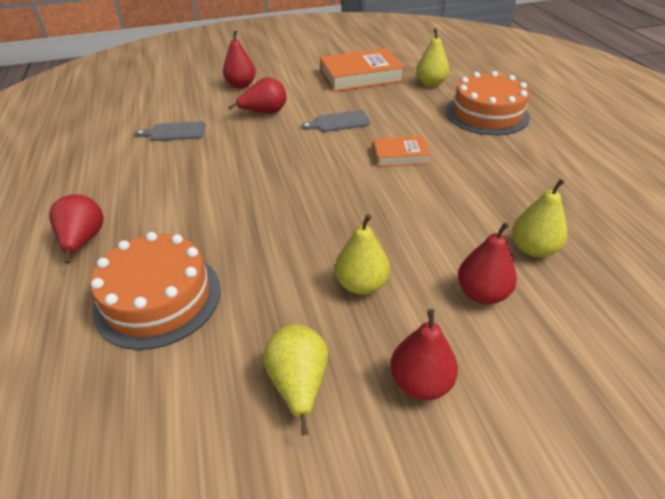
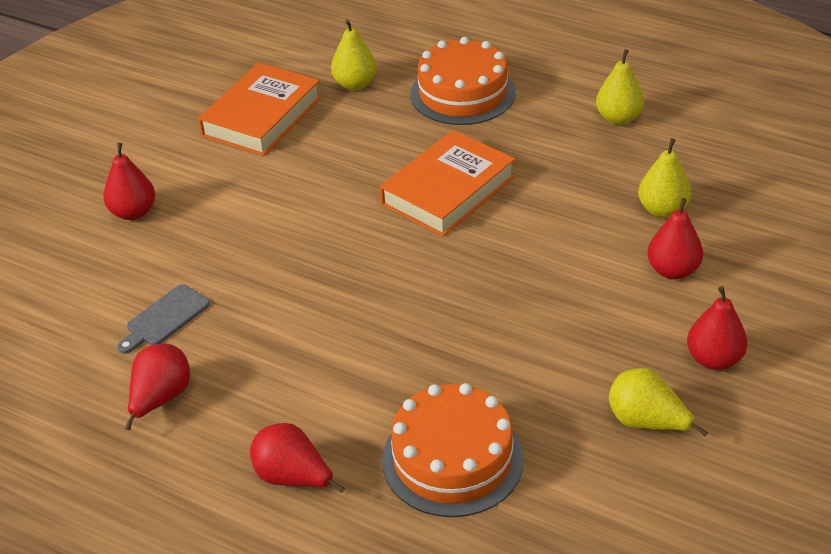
camera: 45 degrees left, 0 degrees up
(265, 113) = (229, 229): red pear -> red pear (160, 399)
(339, 122) = (332, 190): grey cutting board -> none
(361, 285) = (586, 327): yellow pear -> yellow pear (618, 118)
(400, 155) = (448, 191): orange book -> orange book, size x1.80

